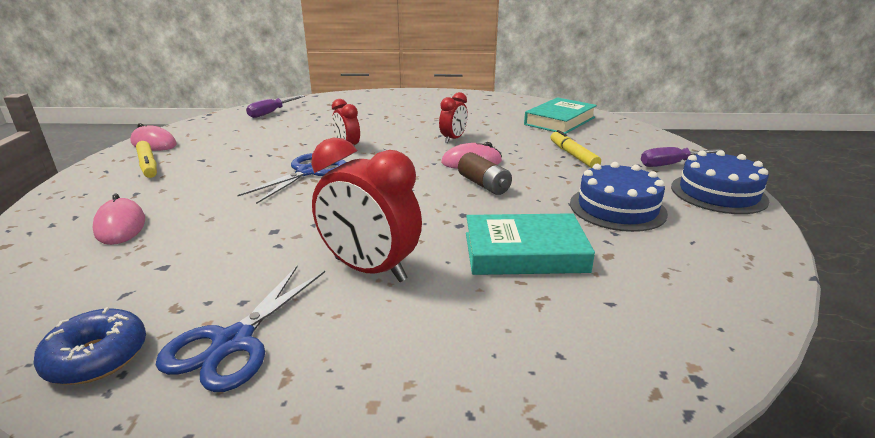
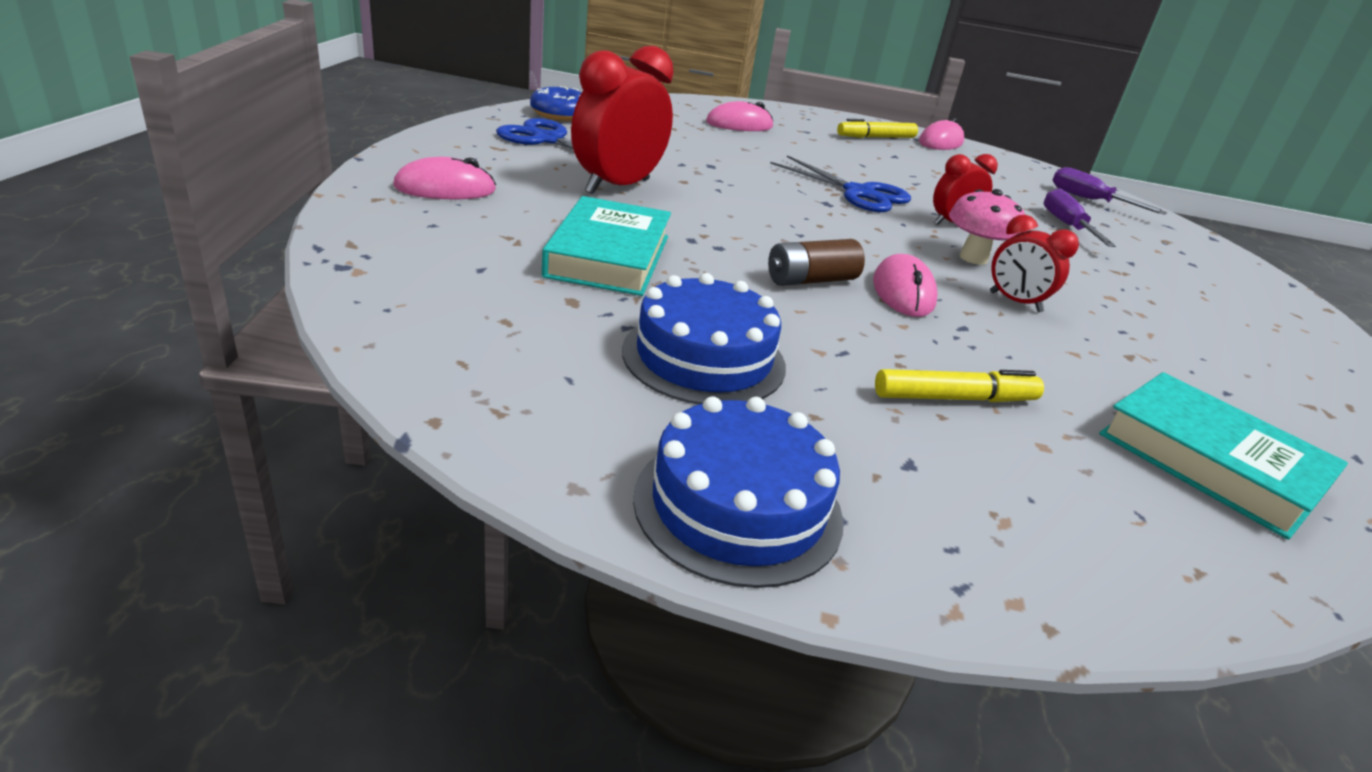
camera: 95 degrees right, 5 degrees up
(401, 145) = (973, 258): none -> pink mushroom
(463, 376) = (445, 189): none -> pink mouse
(671, 164) = (915, 517): purple screwdriver -> purple screwdriver (1066, 225)

